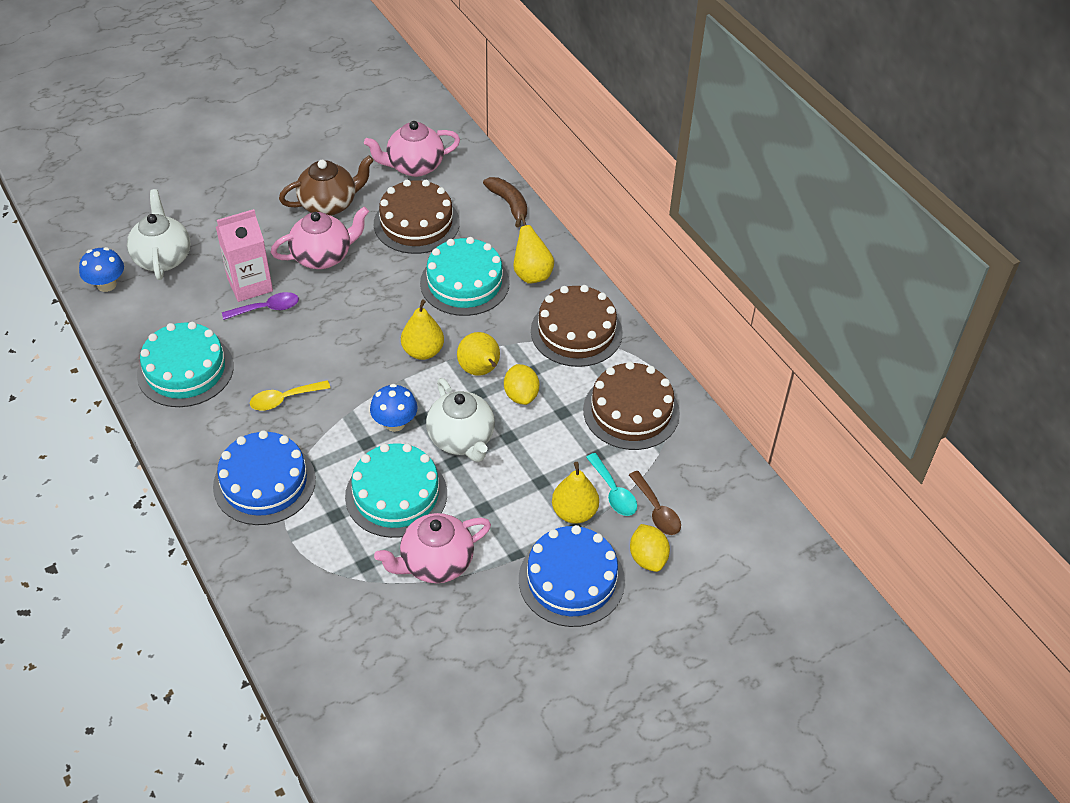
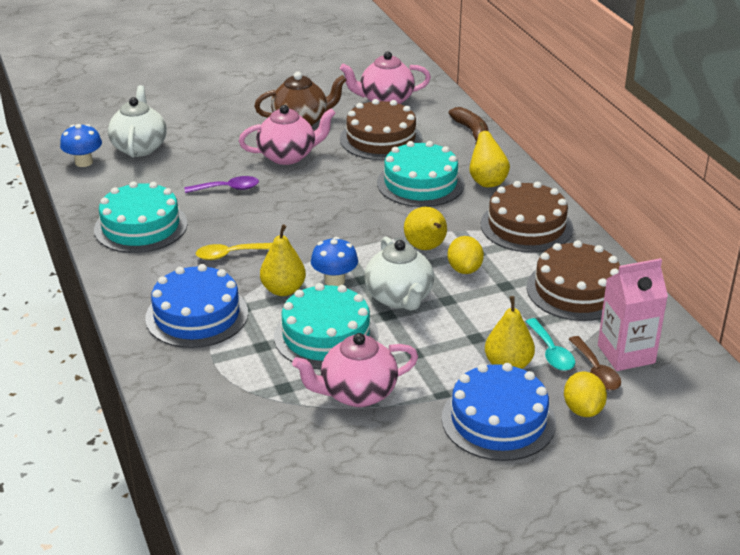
camera: 10 degrees right, 15 degrees down
(250, 285) = (215, 171): pink carton -> pink carton (626, 354)
(423, 351) = (371, 229): yellow pear -> yellow pear (283, 290)

